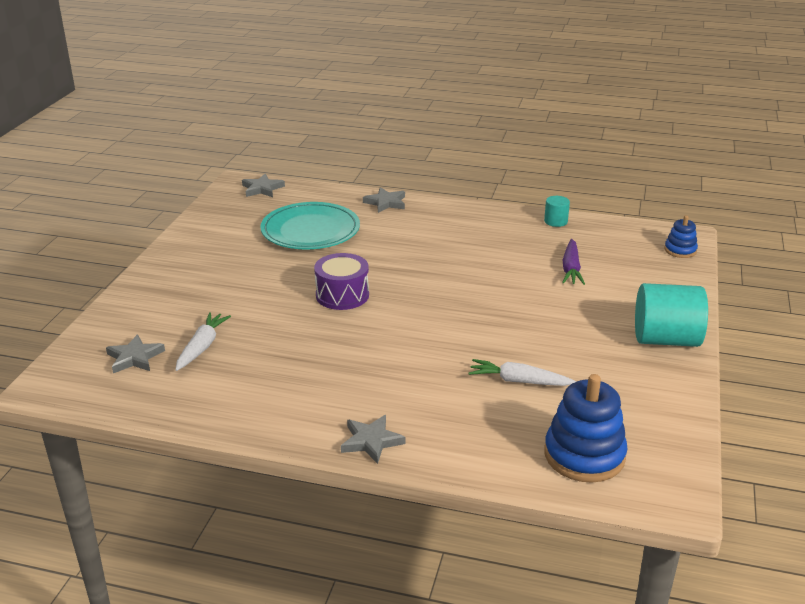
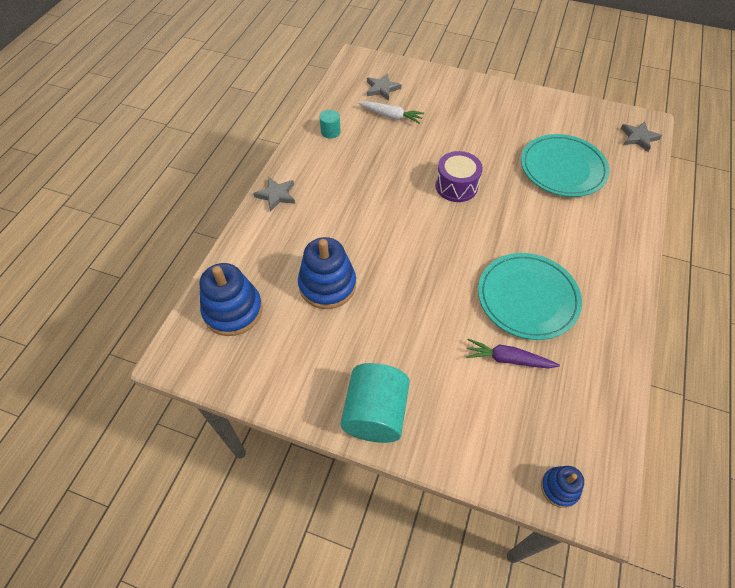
camera: 95 degrees right, 25 degrees up
(386, 203) = (629, 222): grey star -> none
(496, 257) = (527, 298): none -> turquoise plate
(519, 381) = (327, 285): white carrot -> blue stacking toy
(555, 221) = (614, 366): turquoise cylinder -> turquoise cylinder (330, 132)

